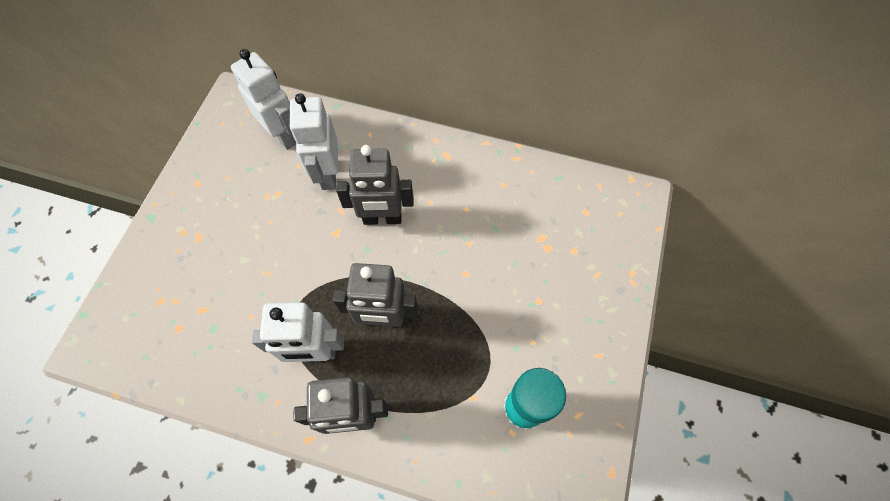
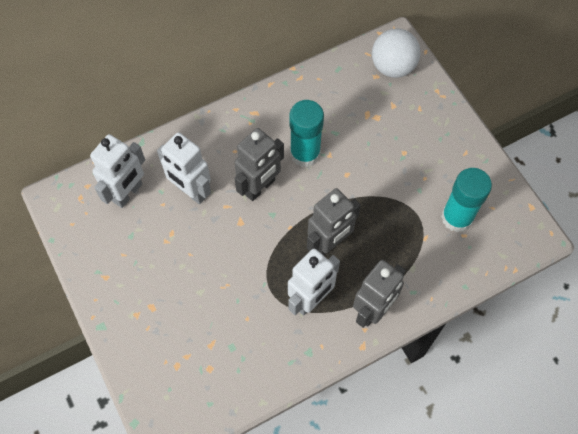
camera: 45 degrees left, 0 degrees up
(283, 135) = (128, 193): white robot -> white robot turned 120 degrees clockwise
(450, 223) = (305, 153): none -> turquoise glue stick
(611, 216) = (393, 67): none -> white ball

